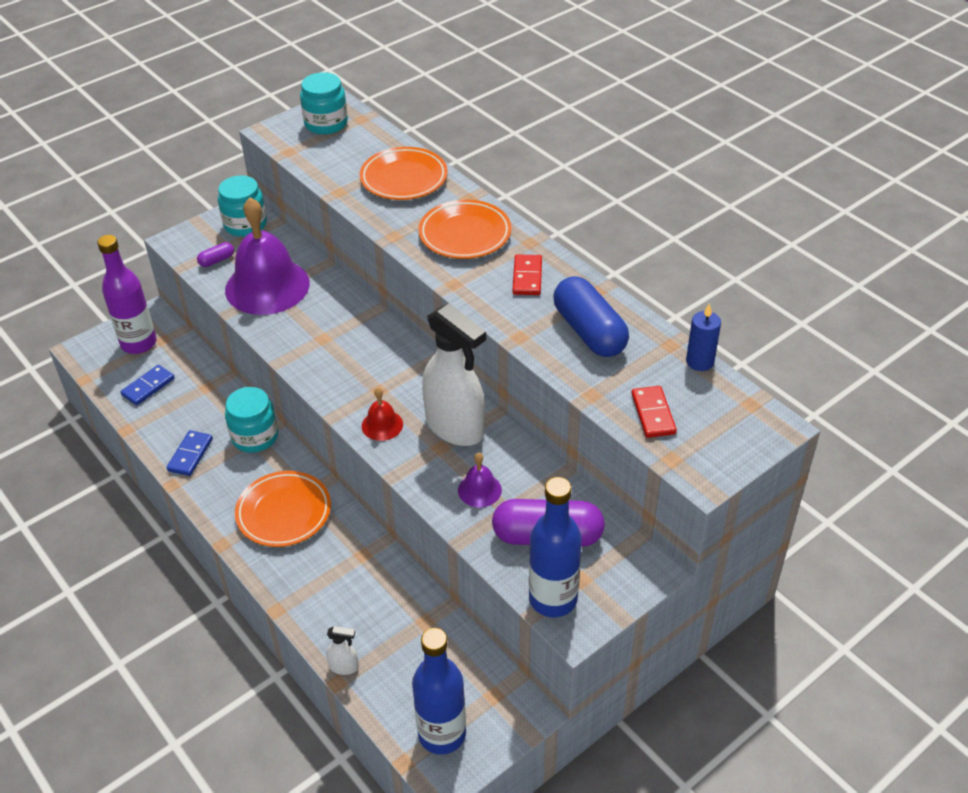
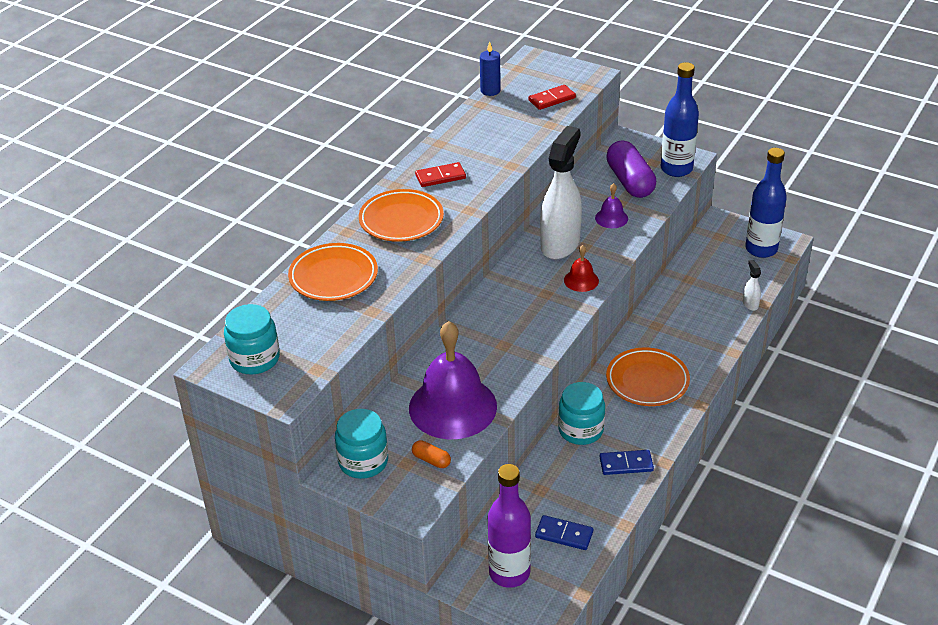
camera: 110 degrees left, 5 degrees down
(217, 260) = (431, 460): purple capsule -> orange capsule
(589, 331) = (487, 137): blue capsule -> none

